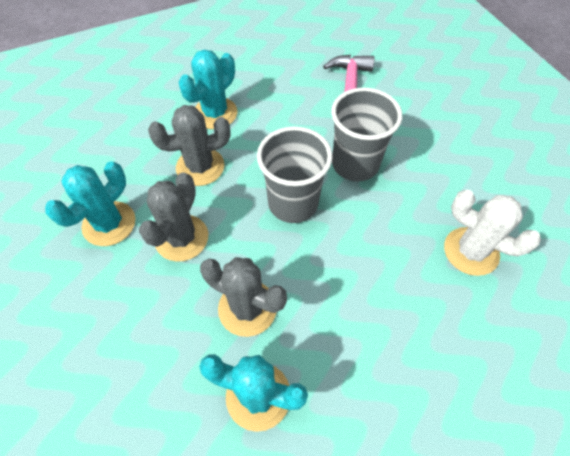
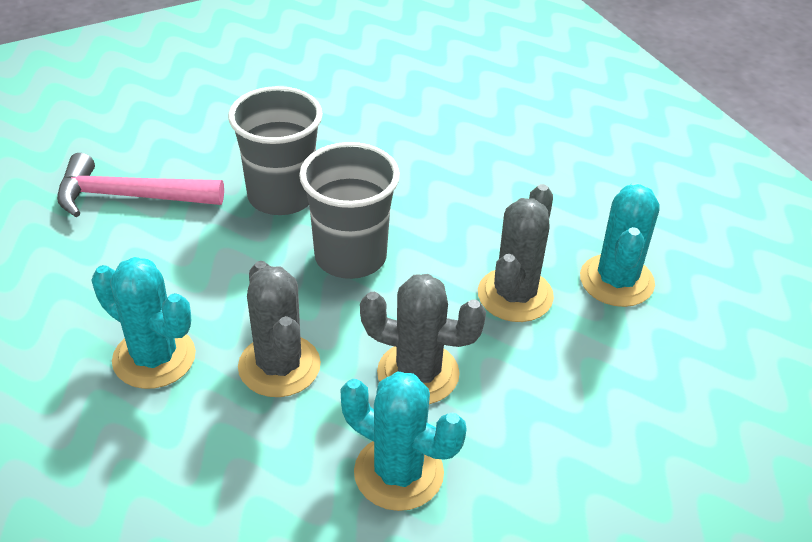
camera: 95 degrees left, 15 degrees down
(471, 251) = (413, 116): white cactus -> none

